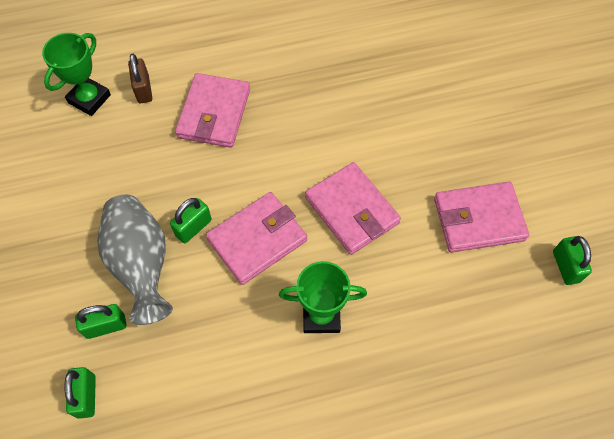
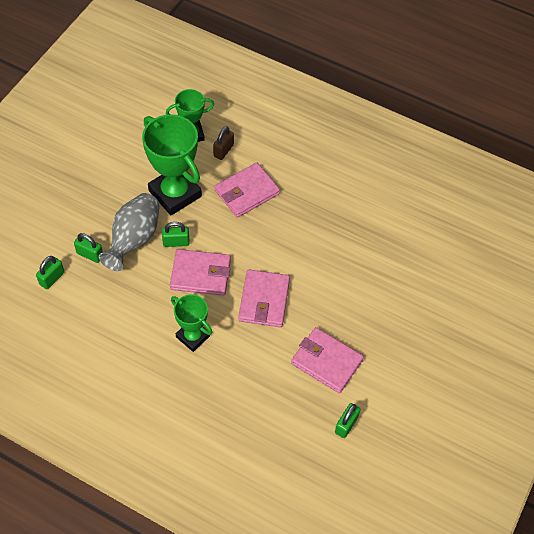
camera: 40 degrees right, 5 degrees down
(136, 176) = (175, 193): none -> green trophy

